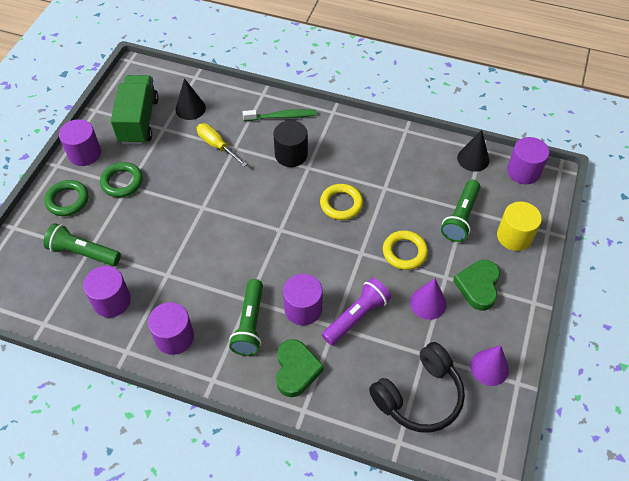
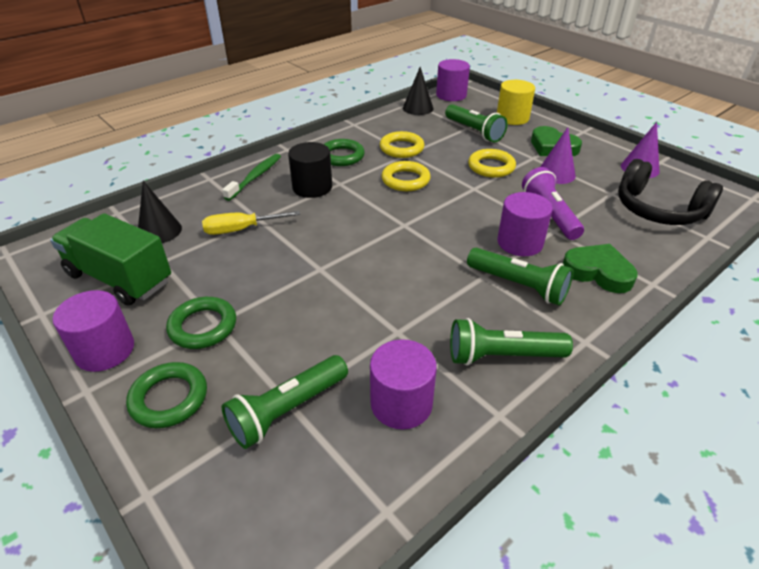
camera: 60 degrees left, 15 degrees down
(174, 337) = (502, 356): purple cylinder -> green flashlight
(347, 149) = (341, 156): none -> green ring
(389, 180) = (401, 148): none -> yellow ring
(419, 396) = (658, 210): black headphones -> black headphones turned 135 degrees clockwise

